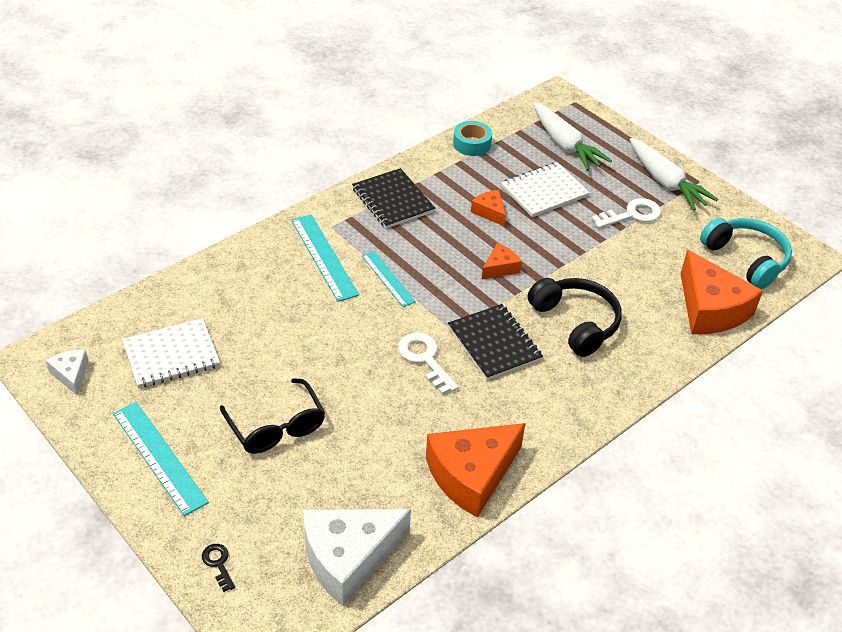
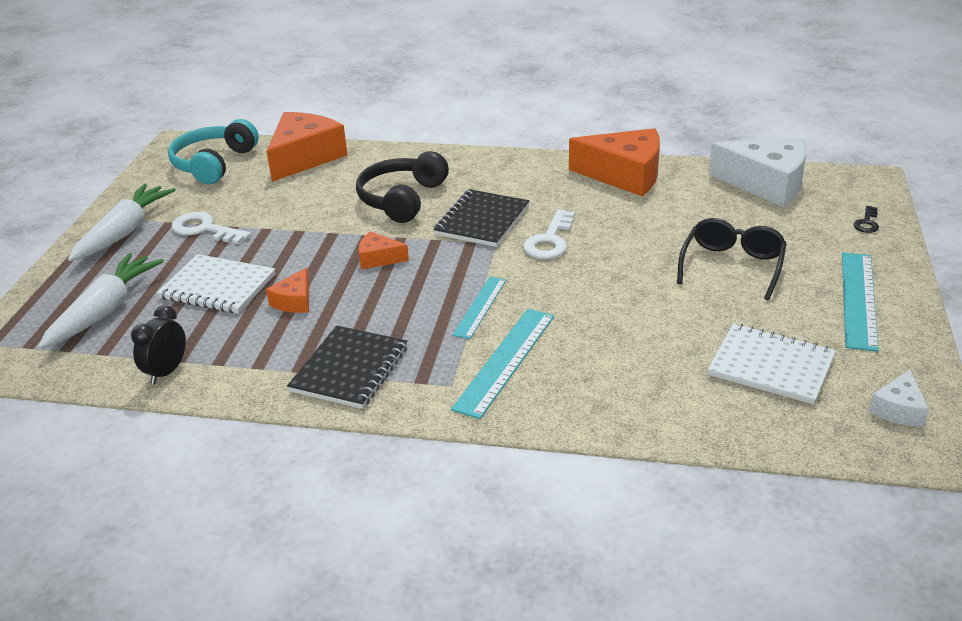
camera: 125 degrees left, 10 degrees down
(472, 144) = (166, 372): turquoise tape -> black clock

